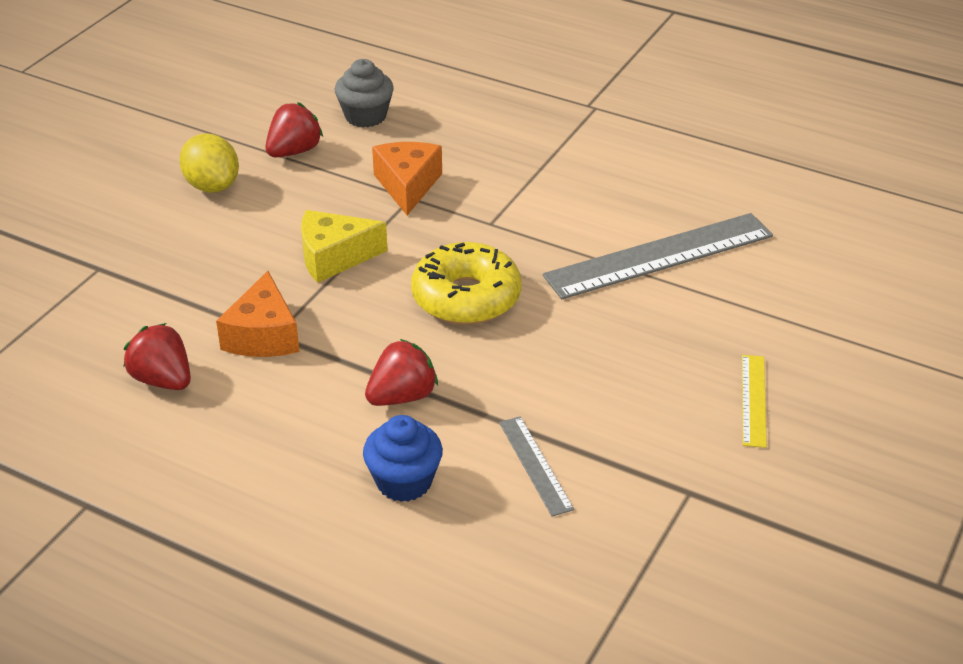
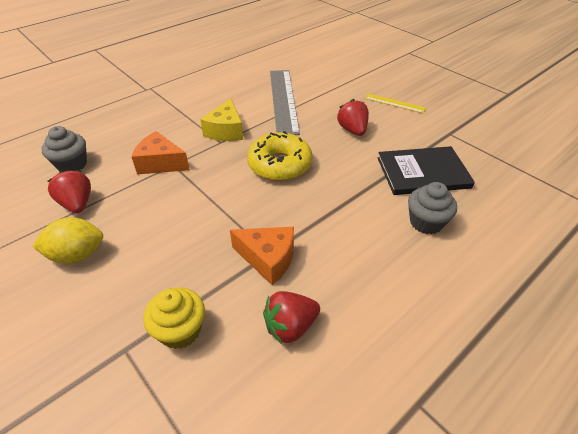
camera: 70 degrees left, 5 degrees up
(133, 297) = (180, 330): none -> yellow cupcake
(334, 257) = (208, 208): yellow cheese -> yellow cheese (226, 131)
(402, 396) = (354, 207): red strawberry -> red strawberry (352, 130)
(404, 481) = (426, 222): blue cupcake -> grey cupcake
(535, 465) = (423, 173): grey ruler -> black book

